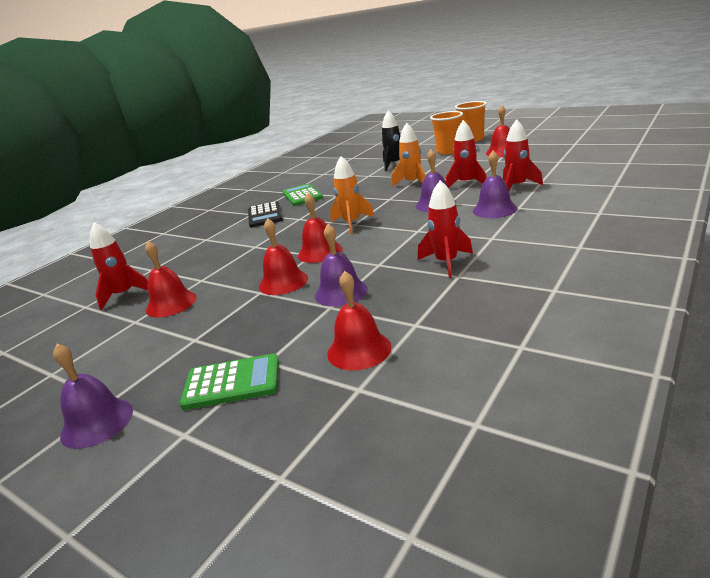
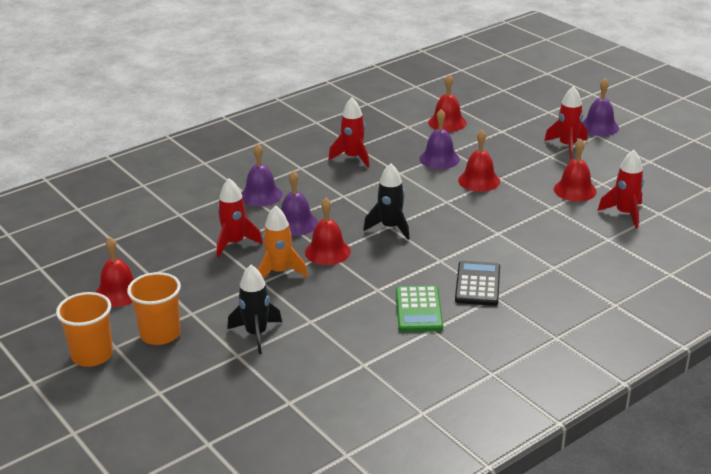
camera: 165 degrees left, 5 degrees up
(232, 383) = (523, 125): green calculator -> none
(320, 252) = (438, 201): red bell -> red bell (327, 251)
(352, 223) = (390, 228): orange rocket -> black rocket
(517, 187) = (204, 217): red rocket -> red rocket (567, 146)

